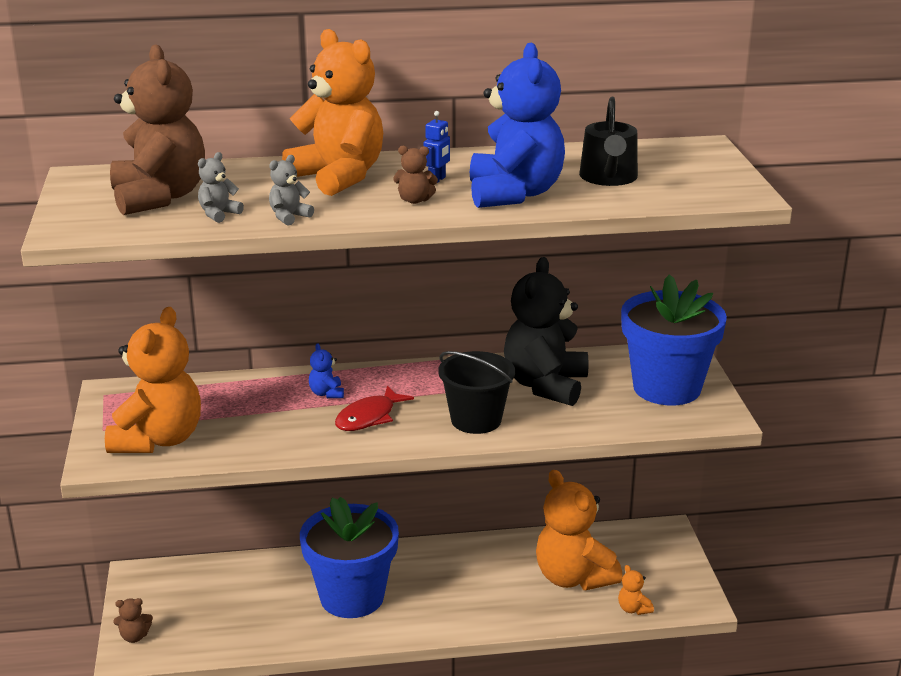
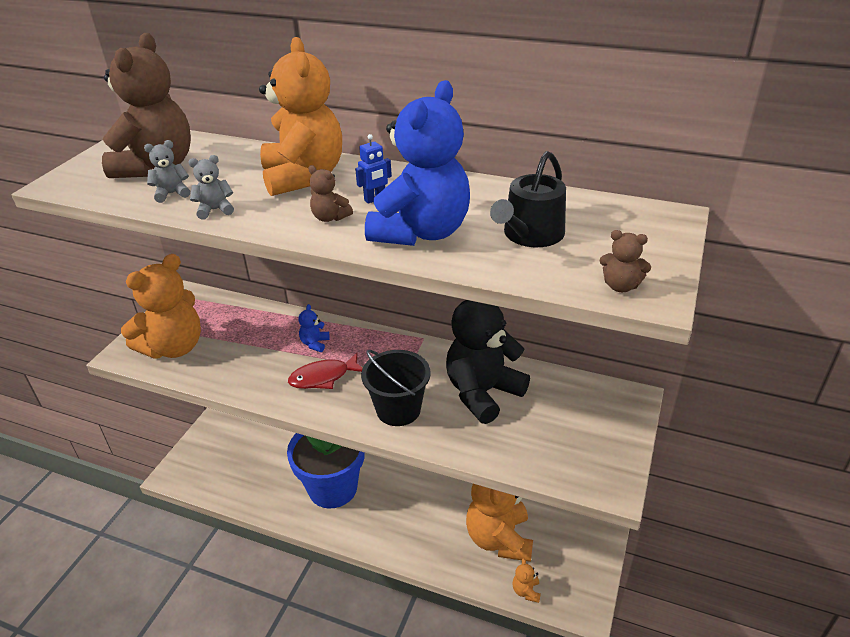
camera: 30 degrees right, 10 degrees up
(134, 636) = (184, 463): brown teddy bear -> brown teddy bear (620, 286)
(667, 388) = (586, 433): blue flower pot -> none

